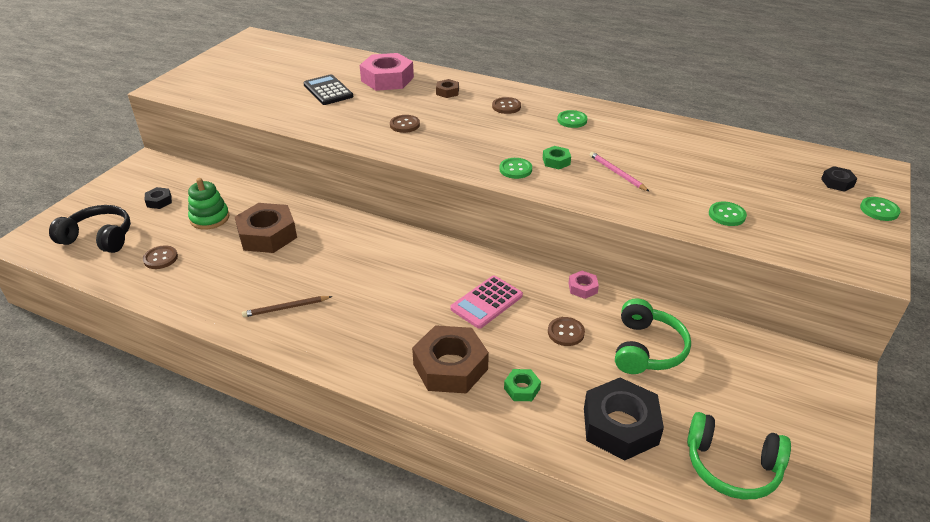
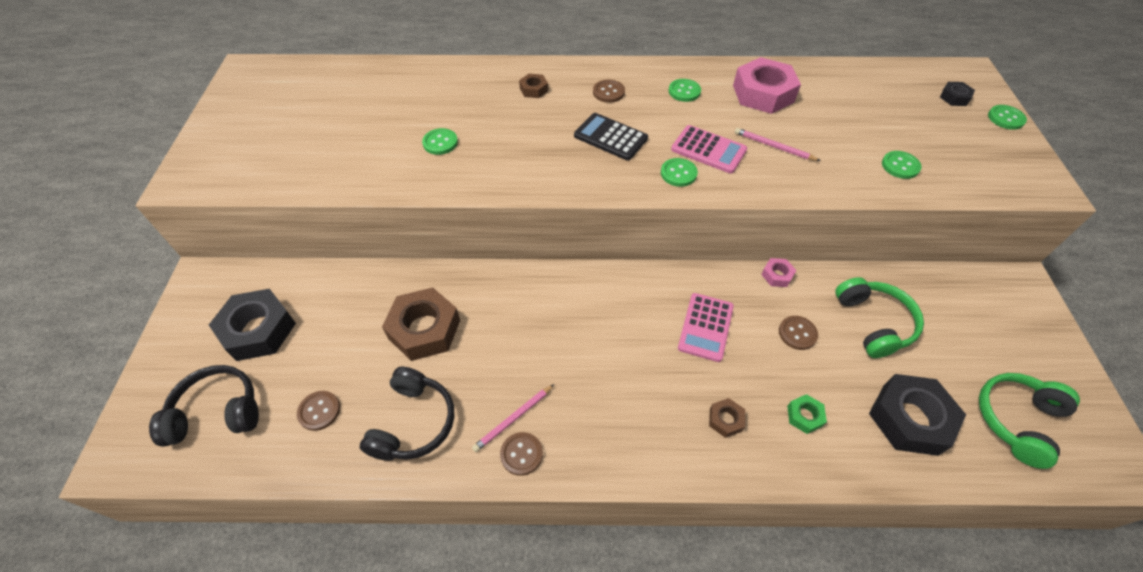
camera: 25 degrees left, 15 degrees up
(159, 201) = (258, 330): black nut -> black nut, size x2.14
(210, 218) = (339, 331): green stacking toy -> none
(215, 286) = (413, 422): none -> black headphones
(286, 308) = (513, 419): brown pencil -> pink pencil
(328, 90) = (398, 125): black calculator -> black calculator (610, 137)
(348, 107) = (440, 143): none -> green button
(387, 79) = (455, 90): pink nut -> pink nut (763, 93)
(404, 125) = (522, 149): brown button -> brown button (521, 454)
(450, 366) = (725, 420): brown nut -> brown nut, size x0.47
(556, 161) = (708, 150): green nut -> pink calculator
(732, 466) = (1017, 420): green headphones -> green headphones turned 135 degrees clockwise

